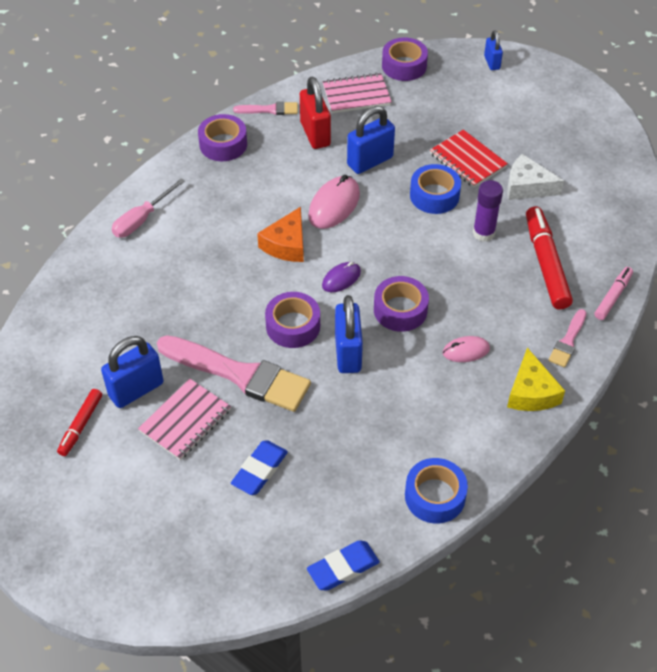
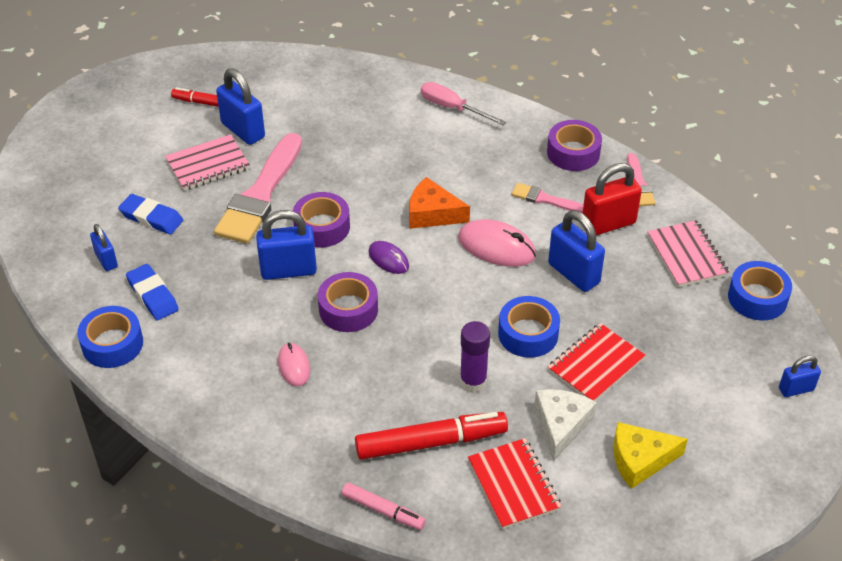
camera: 85 degrees right, 5 degrees down
(185, 421) = (208, 165): pink notebook -> pink notebook turned 60 degrees counterclockwise
(318, 509) = (106, 260): none -> blue padlock
(343, 568) = (43, 281): blue eraser -> blue eraser (153, 295)
(404, 66) = (757, 298): purple tape -> blue tape
(531, 392) = (238, 424): yellow cheese -> yellow cheese (640, 460)
(568, 341) = (311, 461): pink brush -> pink brush (545, 199)
(583, 219) = (513, 485): none -> red notebook

